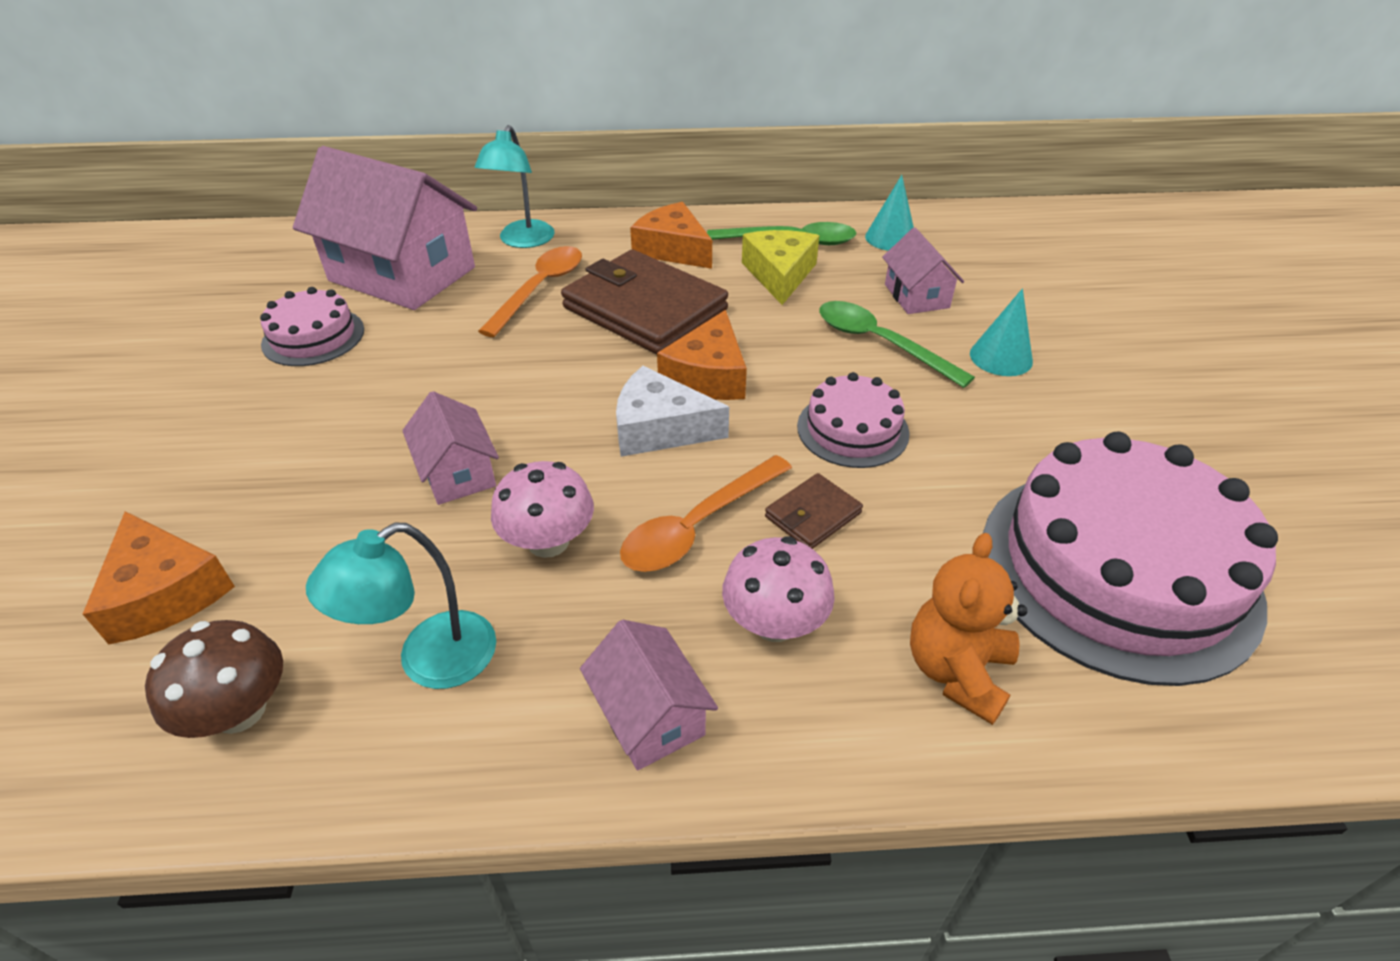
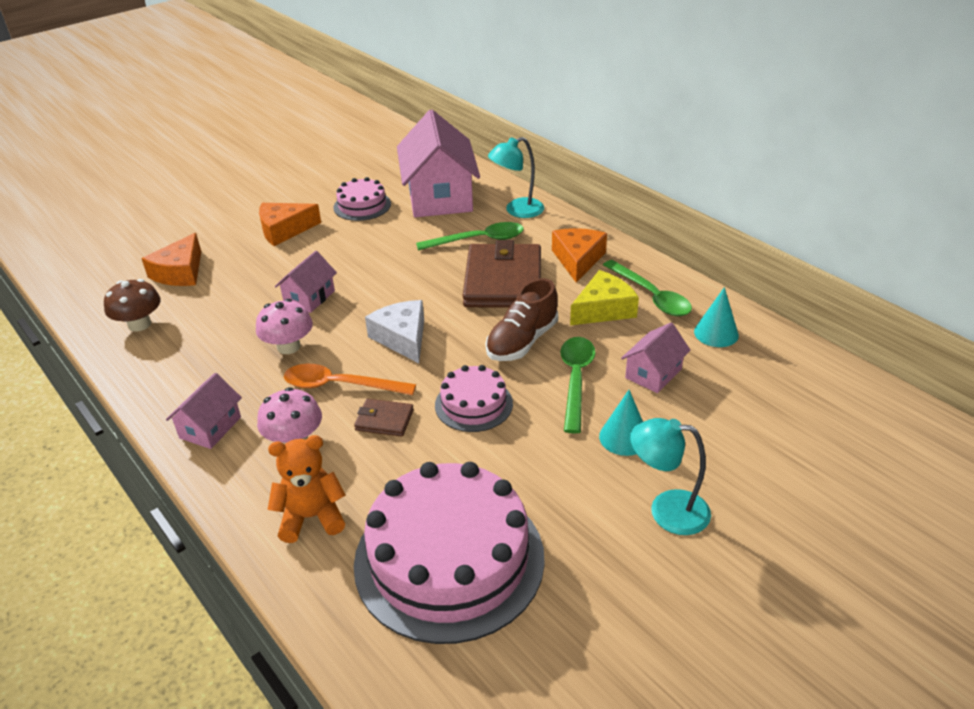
camera: 55 degrees right, 5 degrees down
(429, 661) = (195, 353): turquoise lamp -> turquoise lamp (667, 510)
(540, 289) = (478, 240): orange spoon -> green spoon
(708, 375) = (466, 331): orange cheese -> orange cheese (284, 230)
(774, 346) = (522, 341): none -> brown shoe

